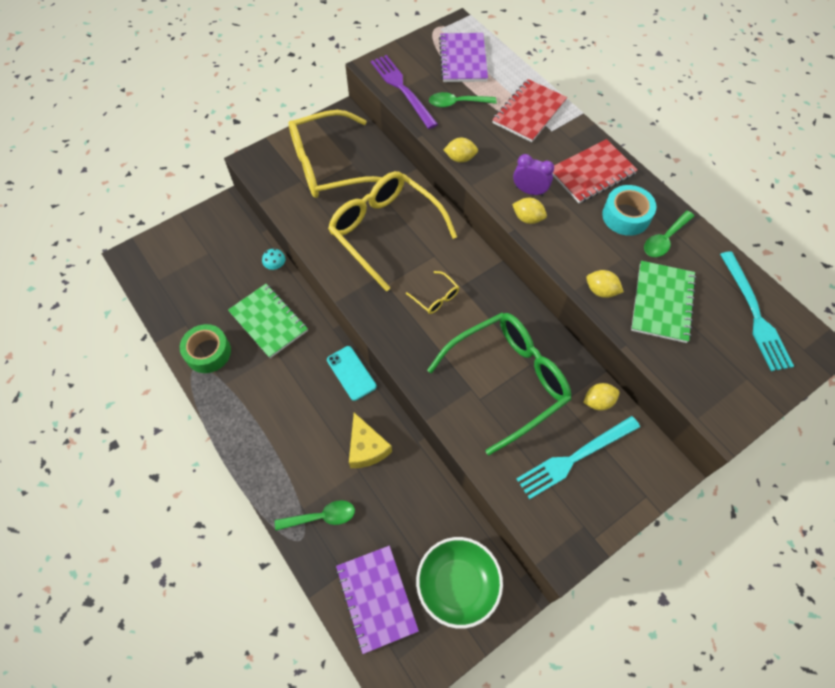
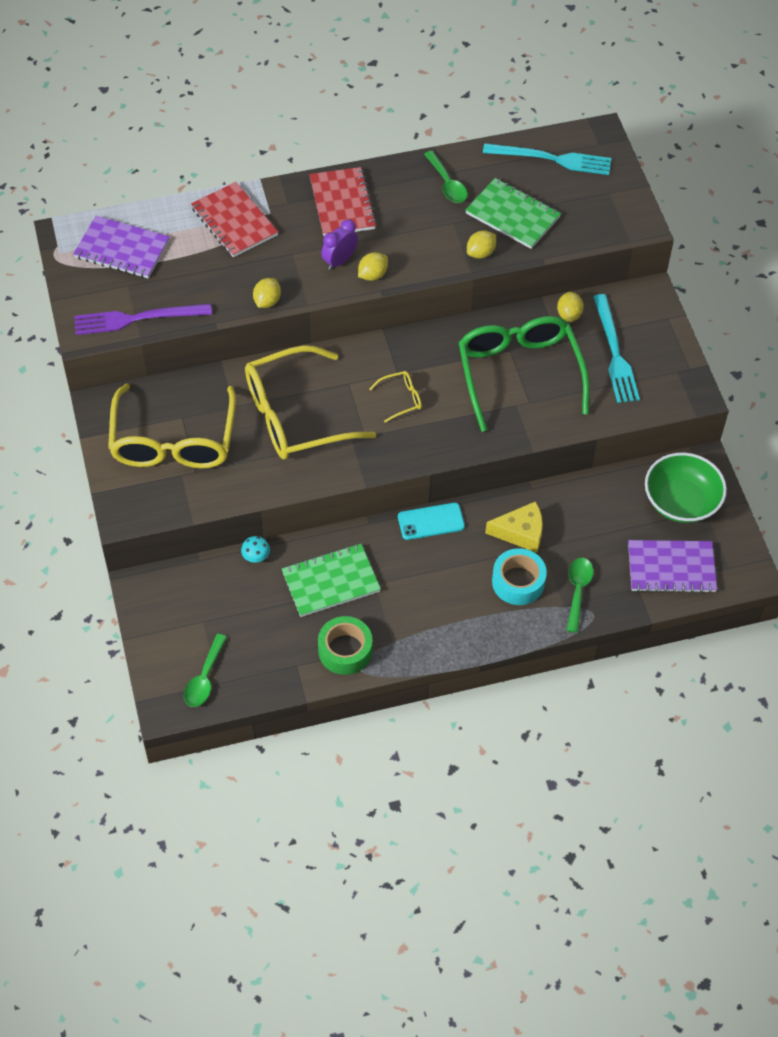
camera: 70 degrees left, 5 degrees down
(457, 103) = (187, 277): green spoon -> green spoon (204, 678)
(626, 216) = (407, 200): turquoise tape -> turquoise tape (518, 582)

